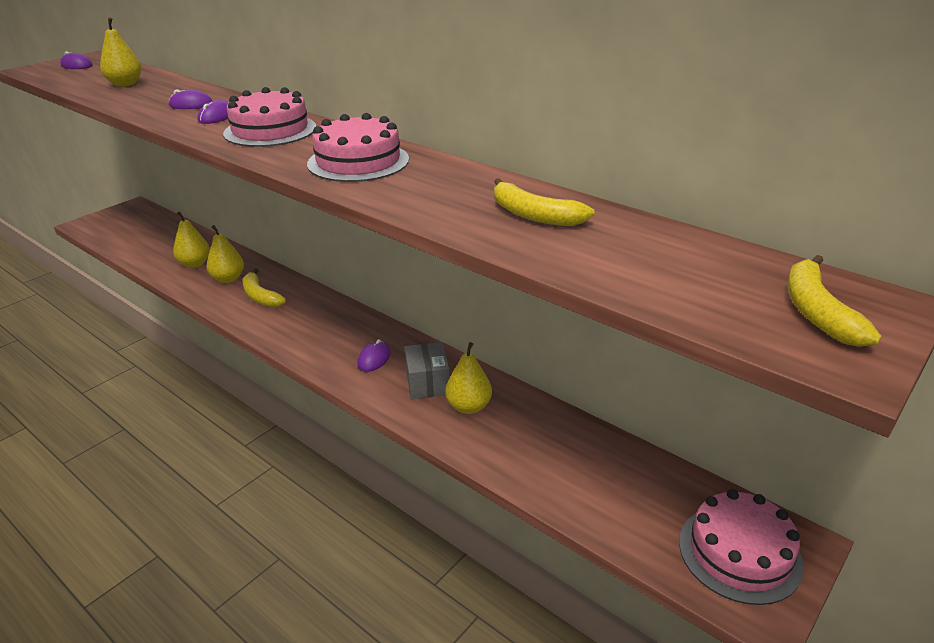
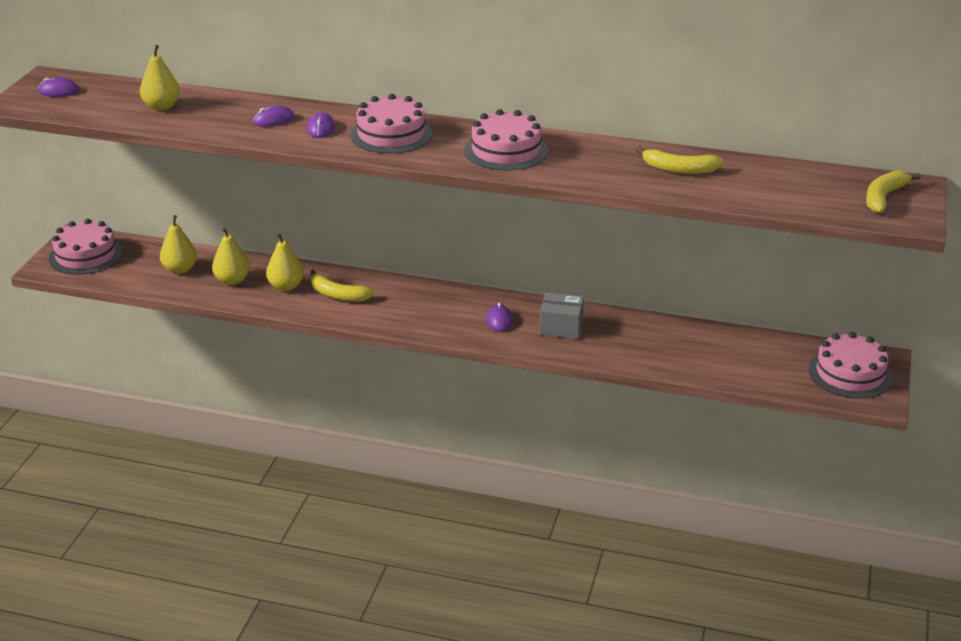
camera: 25 degrees left, 0 degrees up
(121, 221) = (85, 255): none -> pink cake
(427, 383) = (561, 327): grey box -> grey box turned 45 degrees counterclockwise
(469, 407) = (608, 336): yellow pear -> yellow pear (180, 269)
(817, 312) = (884, 197): yellow banana -> yellow banana turned 60 degrees clockwise

